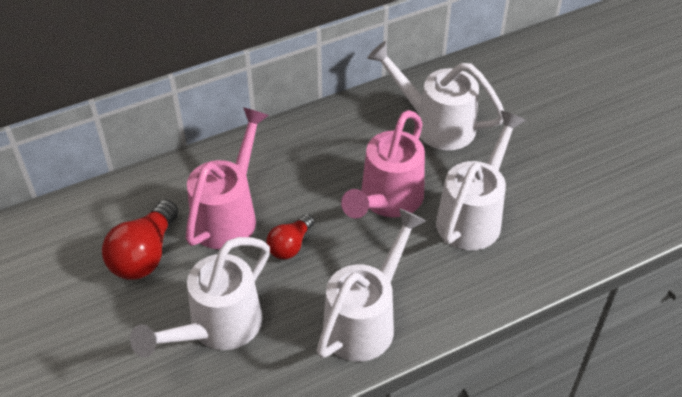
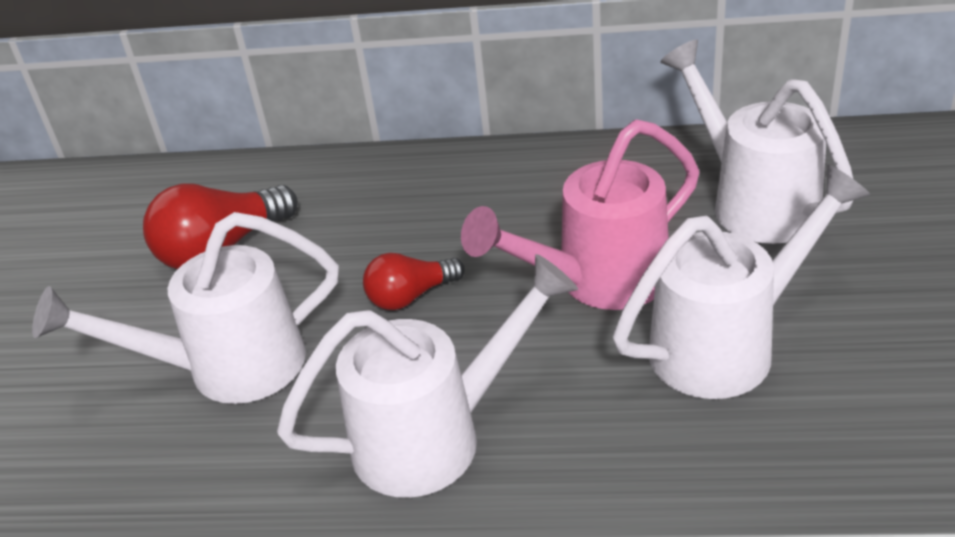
camera: 35 degrees right, 10 degrees down
(229, 214) = (362, 234): pink watering can -> none

